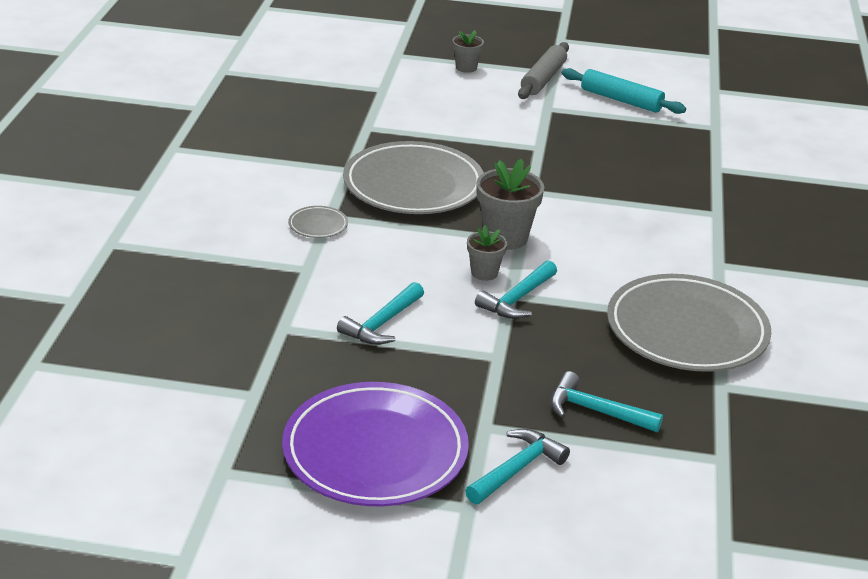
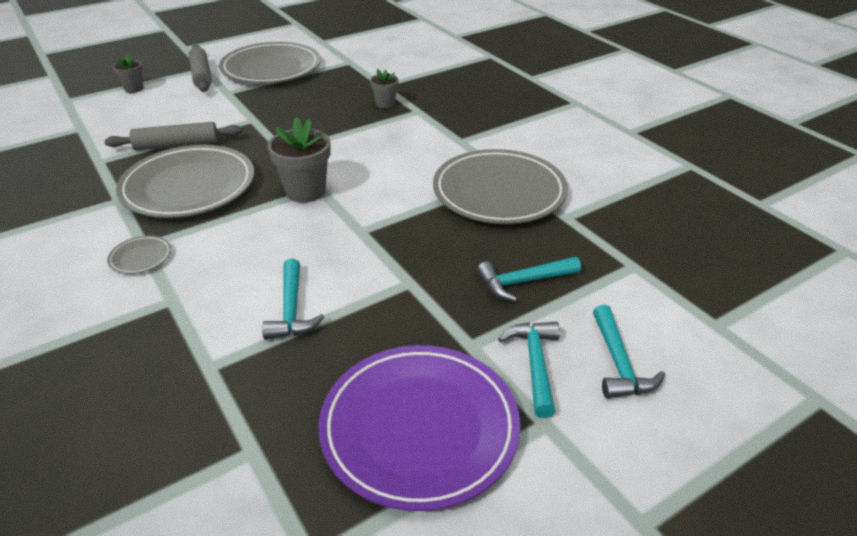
camera: 40 degrees left, 5 degrees up
(444, 142) = (177, 145): none -> grey rolling pin
(484, 273) = (322, 225): grey flower pot -> grey flower pot (385, 104)
(517, 299) = (369, 231): turquoise hammer -> turquoise hammer (619, 363)
(621, 100) = (271, 68): turquoise rolling pin -> grey plate

